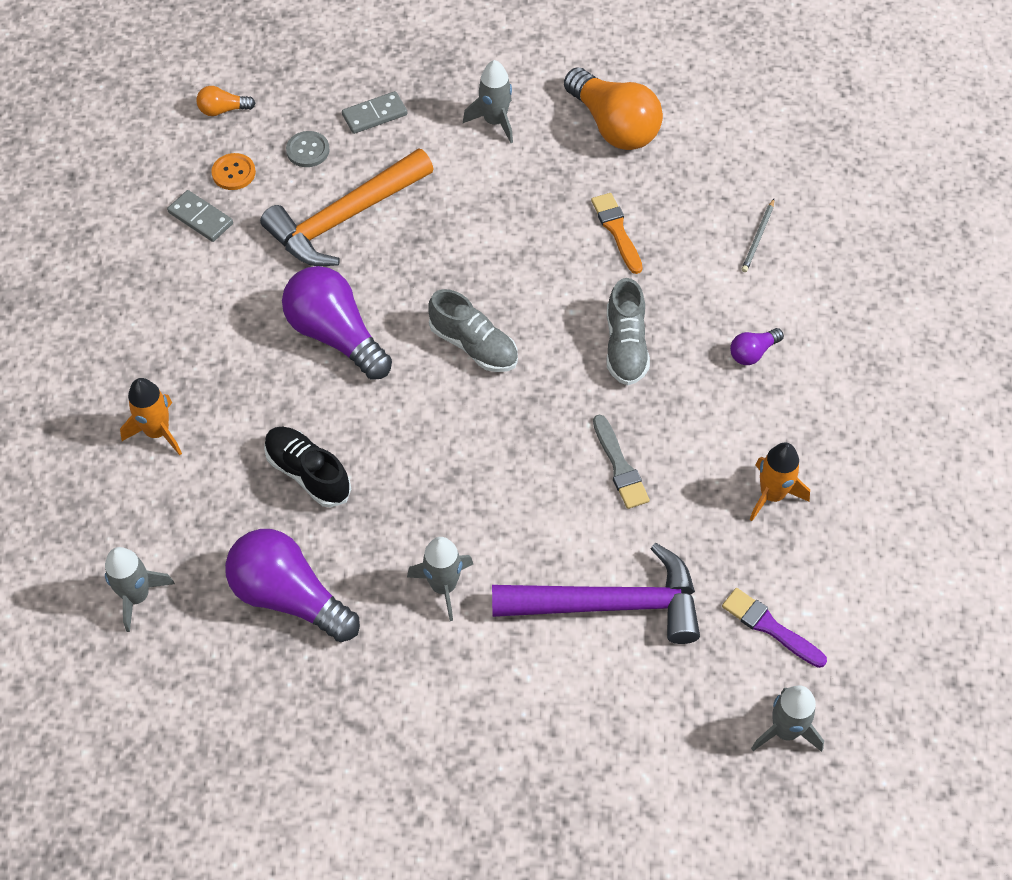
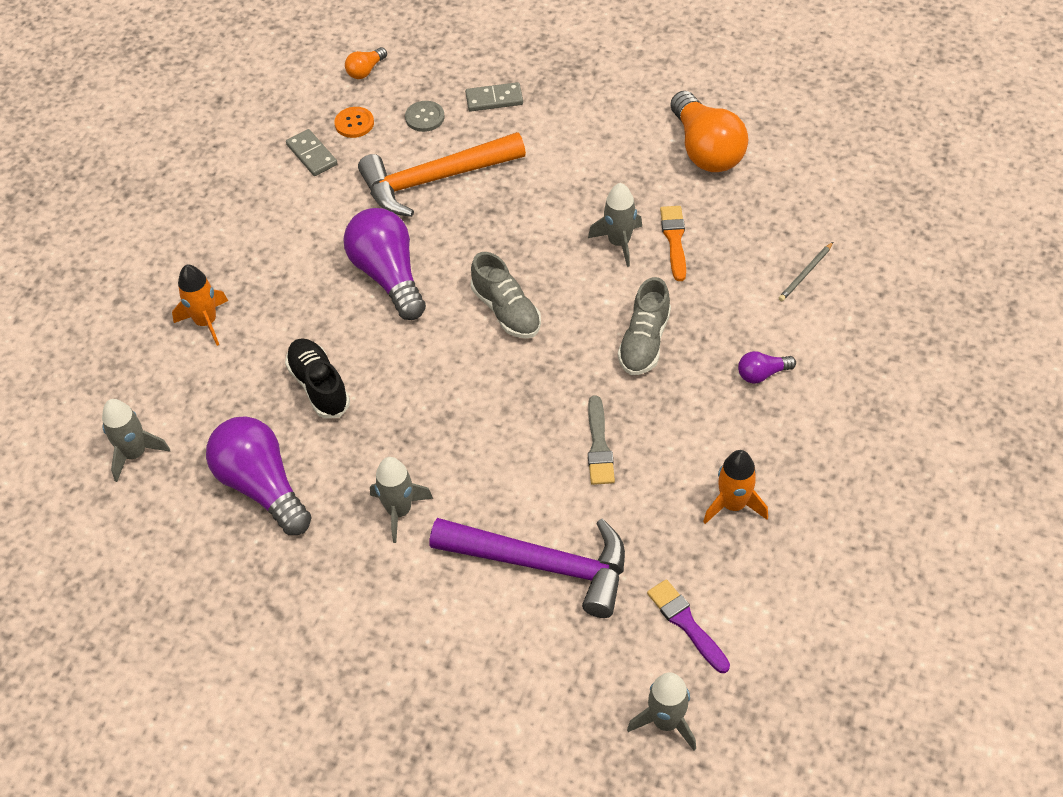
camera: 20 degrees right, 5 degrees down
(223, 110) = (366, 70): orange light bulb -> orange light bulb turned 60 degrees counterclockwise
(495, 121) = (598, 125): grey rocket -> grey rocket (619, 243)

